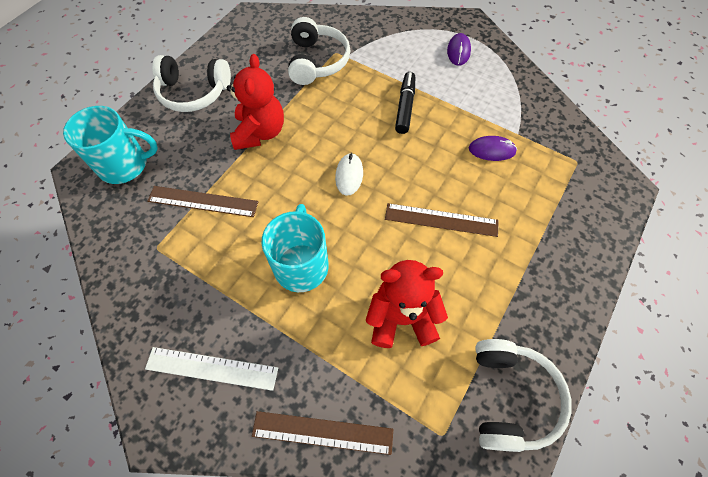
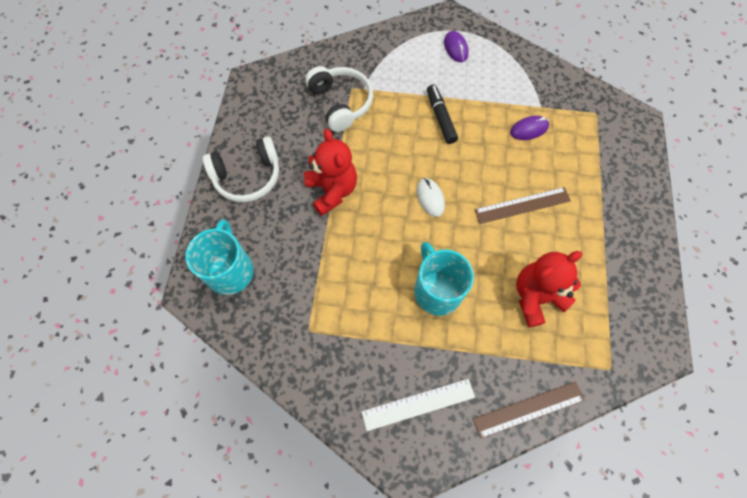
camera: 25 degrees left, 5 degrees up
(125, 165) = (230, 270): turquoise mug -> turquoise mug turned 60 degrees counterclockwise
(203, 201) = (322, 273): brown ruler -> none
(510, 397) = (641, 319): white headphones -> none

